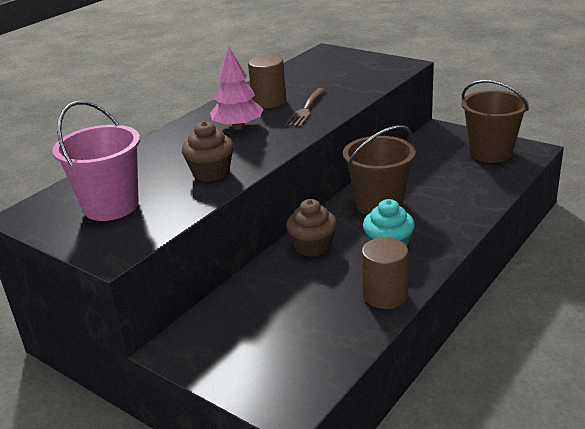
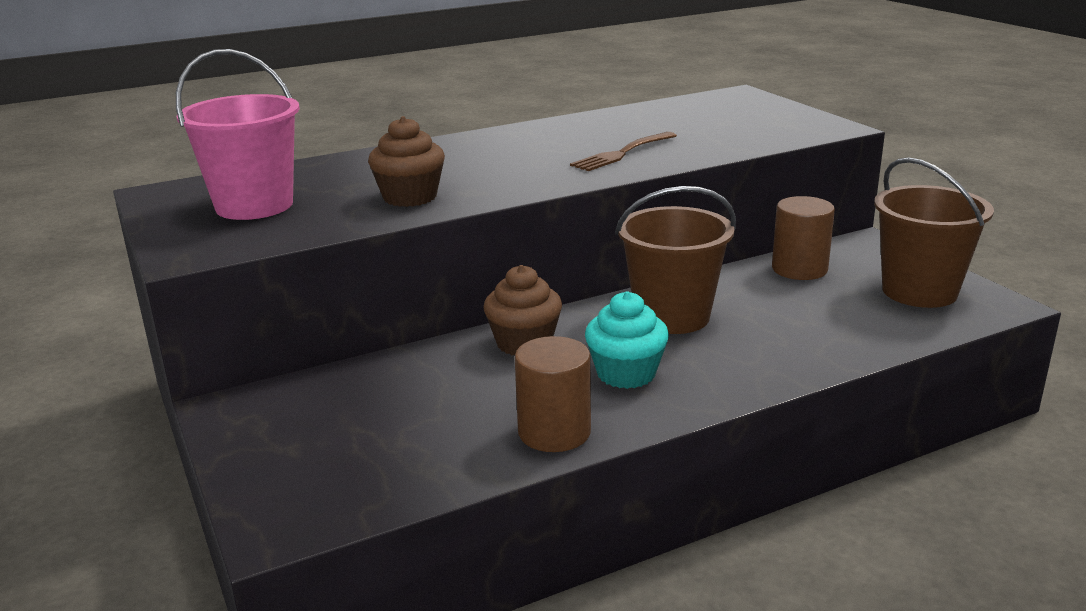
camera: 25 degrees right, 5 degrees down
(238, 127) = (510, 155): pink tree -> none
(269, 101) = (586, 136): brown cylinder -> brown cylinder (799, 269)

